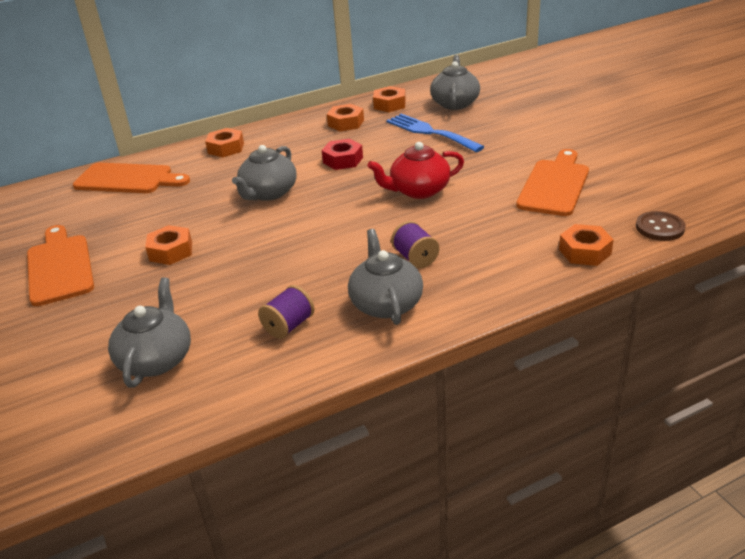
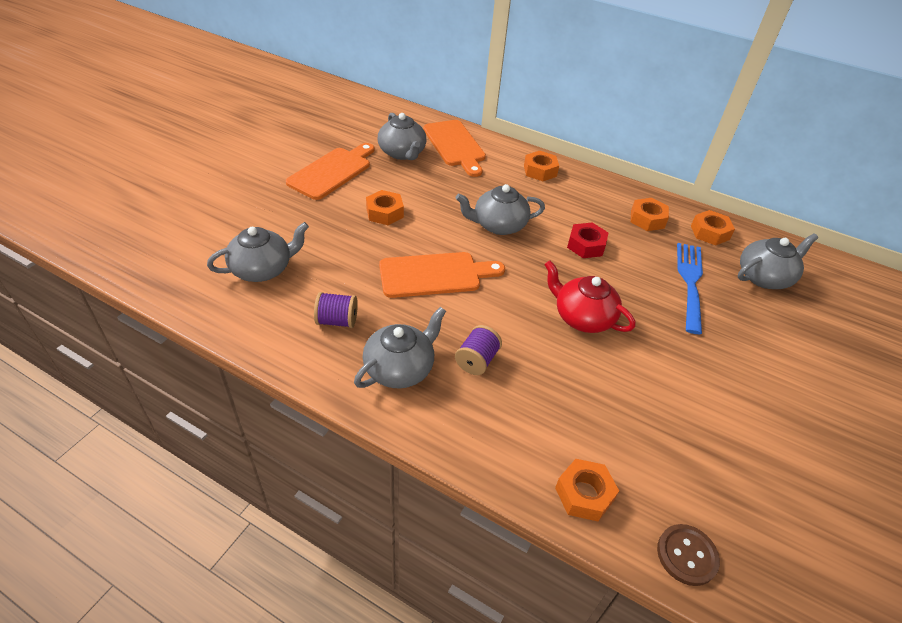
camera: 50 degrees right, 10 degrees up
(94, 213) = (402, 153): none -> grey teapot
(554, 185) = (686, 422): orange cutting board -> orange cutting board (435, 275)

